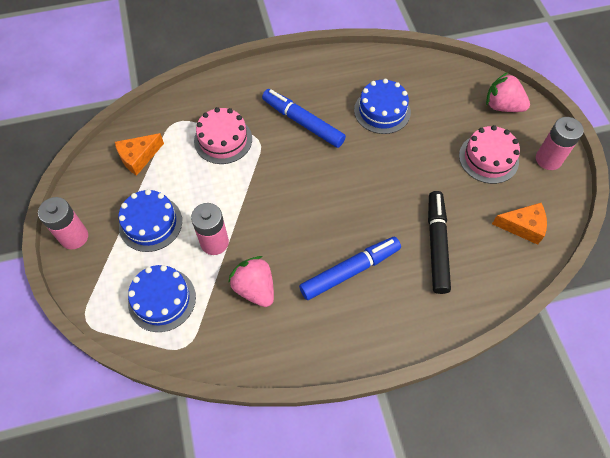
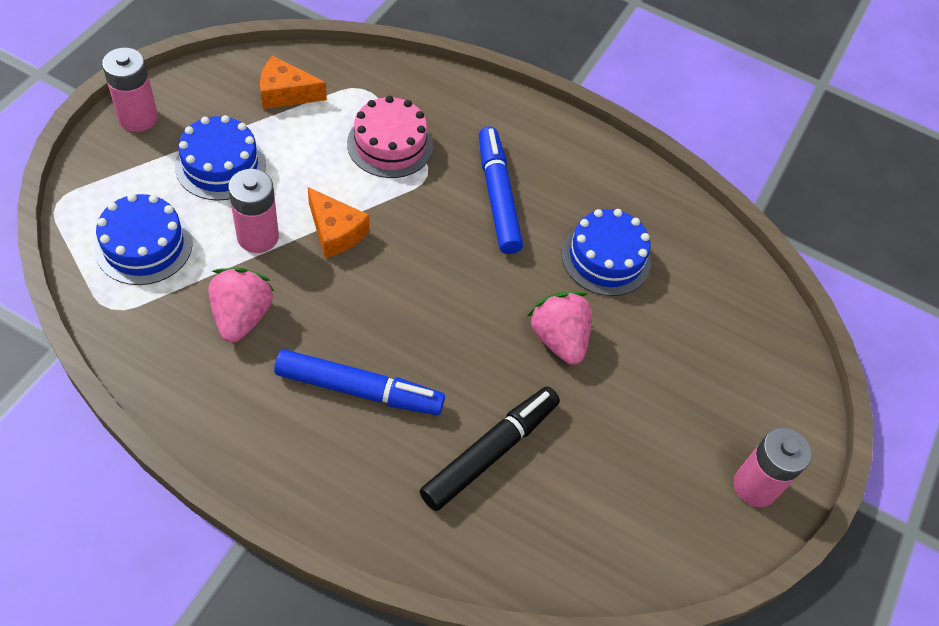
camera: 35 degrees right, 5 degrees down
(488, 158) = (675, 417): pink cake -> none
(502, 106) = (769, 376): pink strawberry -> pink strawberry (558, 339)
(523, 226) = (622, 529): orange cheese -> orange cheese (335, 232)

